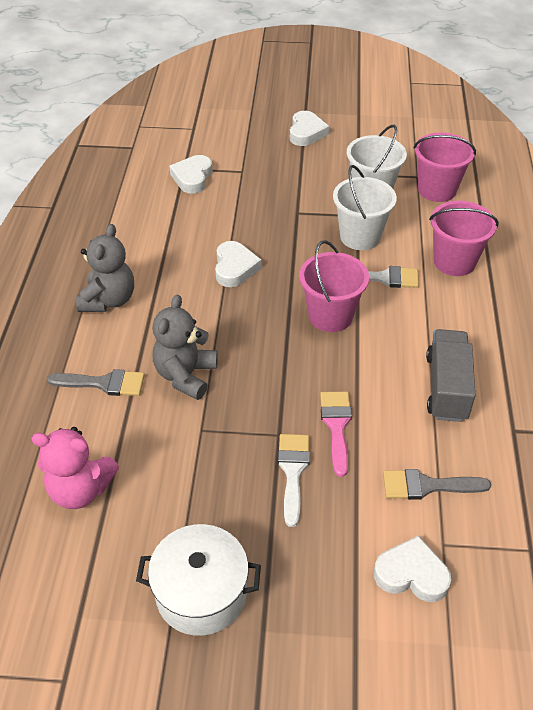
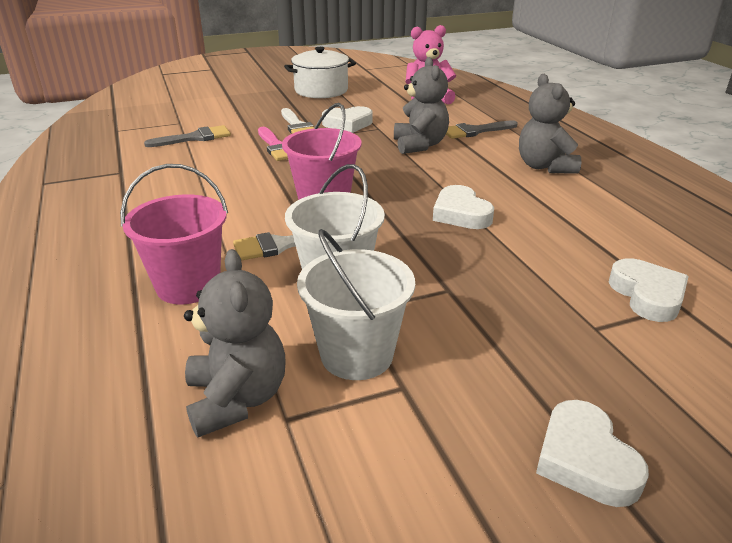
camera: 155 degrees right, 15 degrees down
(411, 574) = (199, 112): white heart -> white heart (348, 124)
(437, 190) = (237, 399): pink bucket -> grey teddy bear
(446, 387) = (185, 182): grey truck -> none

